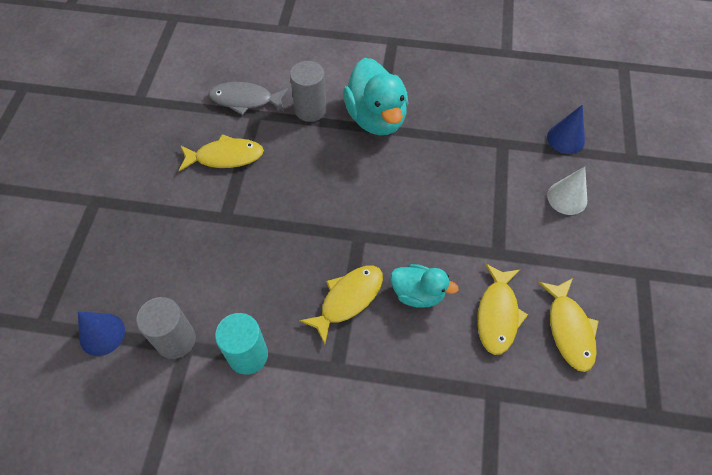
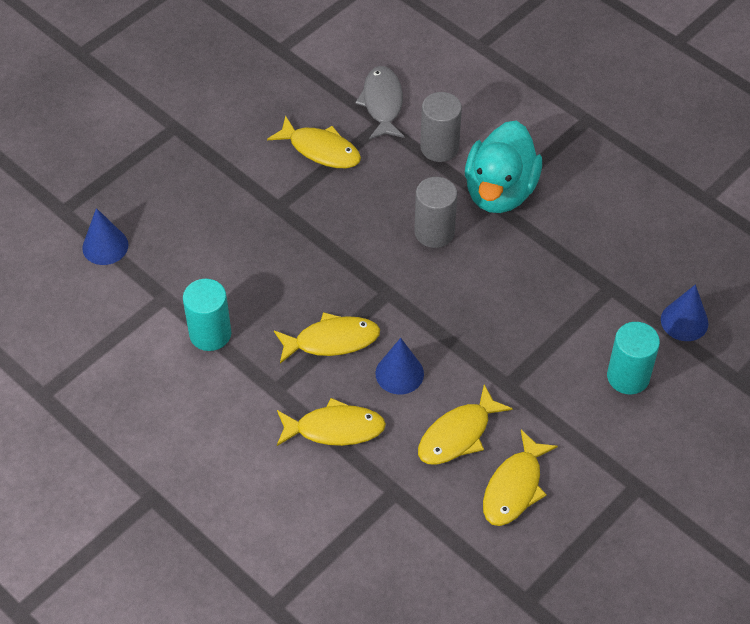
camera: 35 degrees right, 5 degrees down
(176, 340) = (160, 286): grey cylinder -> grey cylinder (434, 232)
(245, 100) = (382, 103): grey fish -> grey fish turned 45 degrees clockwise
(407, 371) = (335, 429): none -> yellow fish
(418, 293) = (399, 373): turquoise duck -> blue cone
(567, 198) = (628, 376): white cone -> turquoise cylinder

